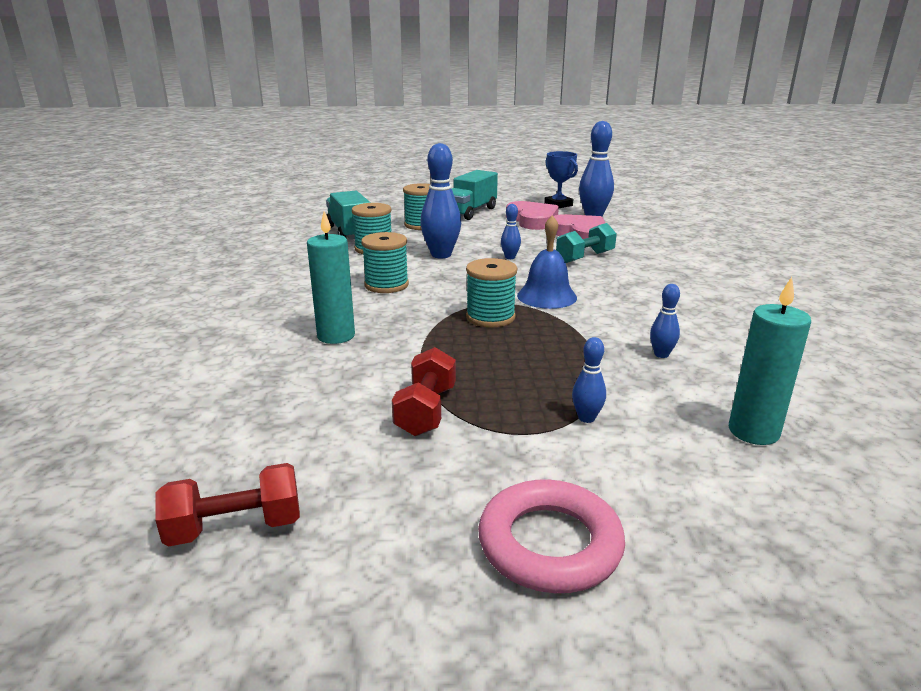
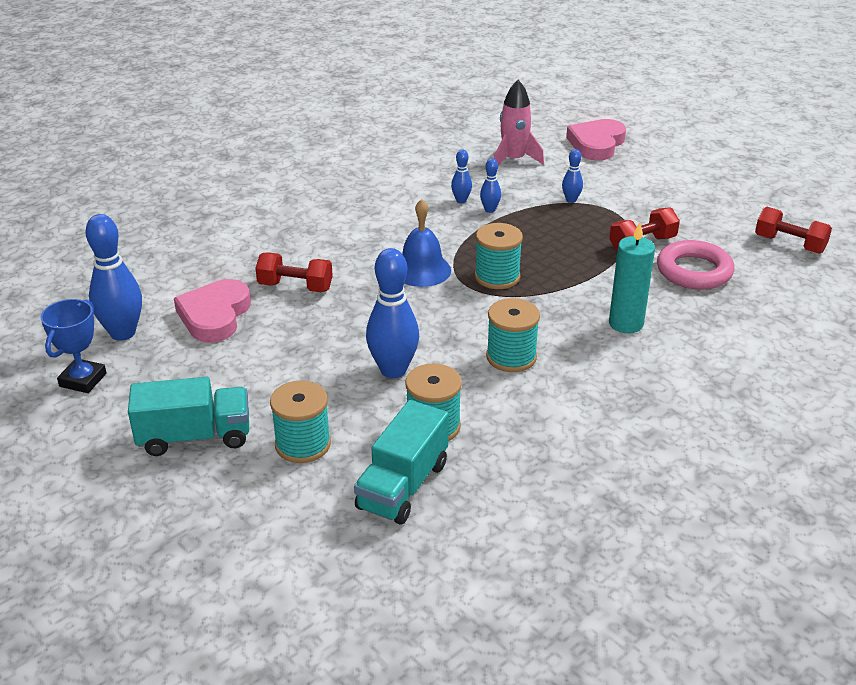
camera: 130 degrees left, 10 degrees up
(510, 257) = (348, 326): blue bowling pin -> blue bowling pin (490, 210)
(532, 220) = (186, 369): pink heart -> pink heart (596, 144)
(549, 544) = (670, 180): pink ring -> pink ring (694, 271)
(585, 257) = (295, 287): turquoise dumbbell -> red dumbbell
(753, 431) = (513, 160): turquoise candle -> pink rocket

